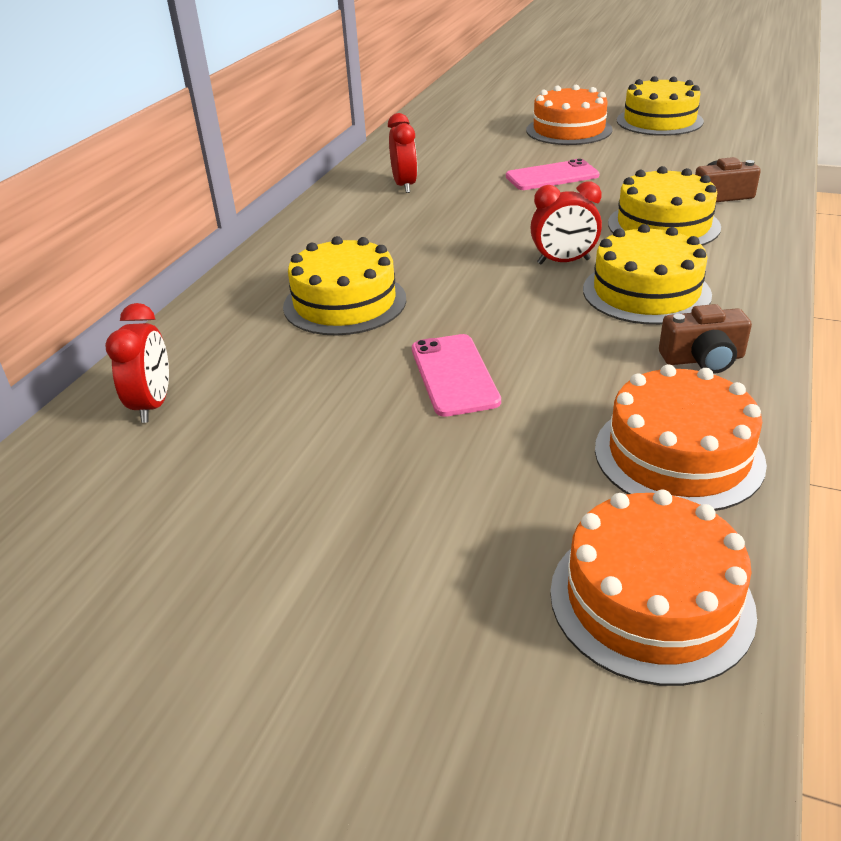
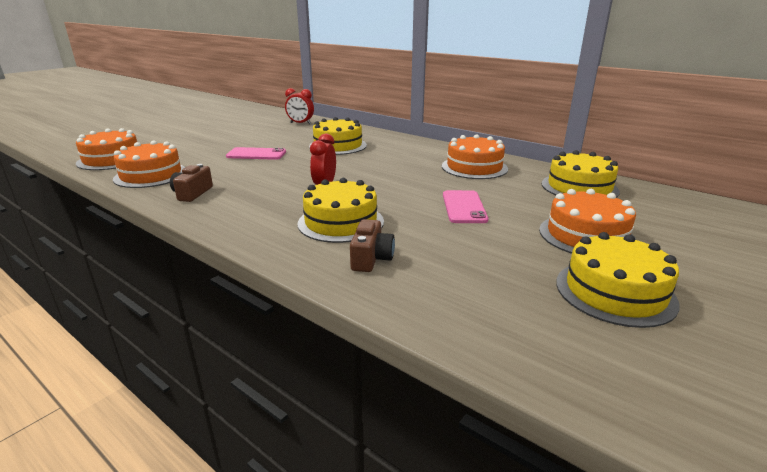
camera: 105 degrees right, 10 degrees down
(404, 186) = (474, 167): red clock -> orange cake
(646, 292) = (265, 197): yellow cake -> yellow cake (579, 187)

